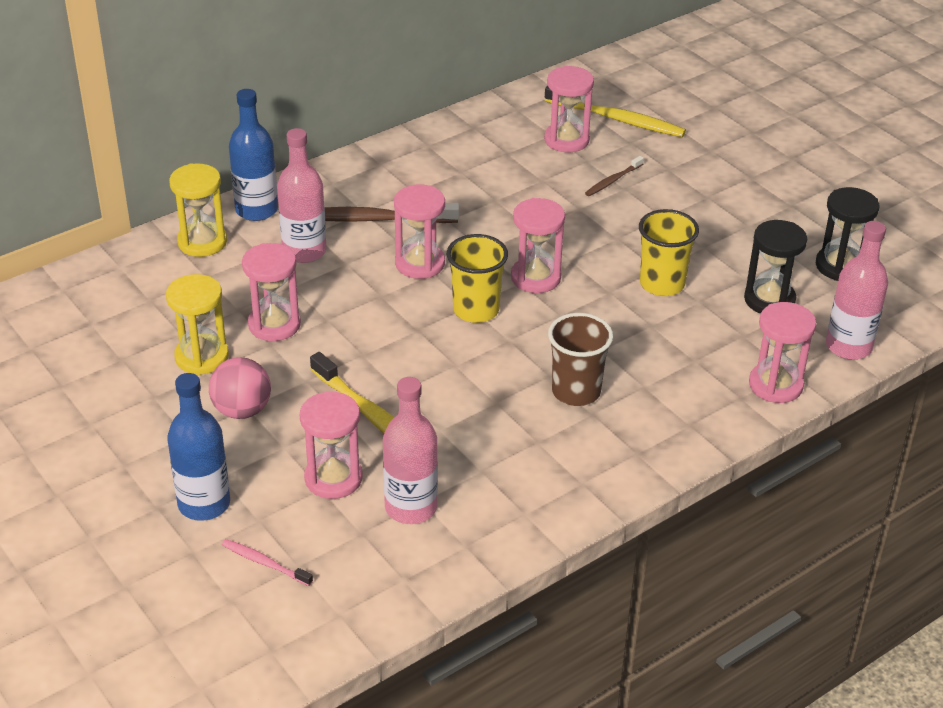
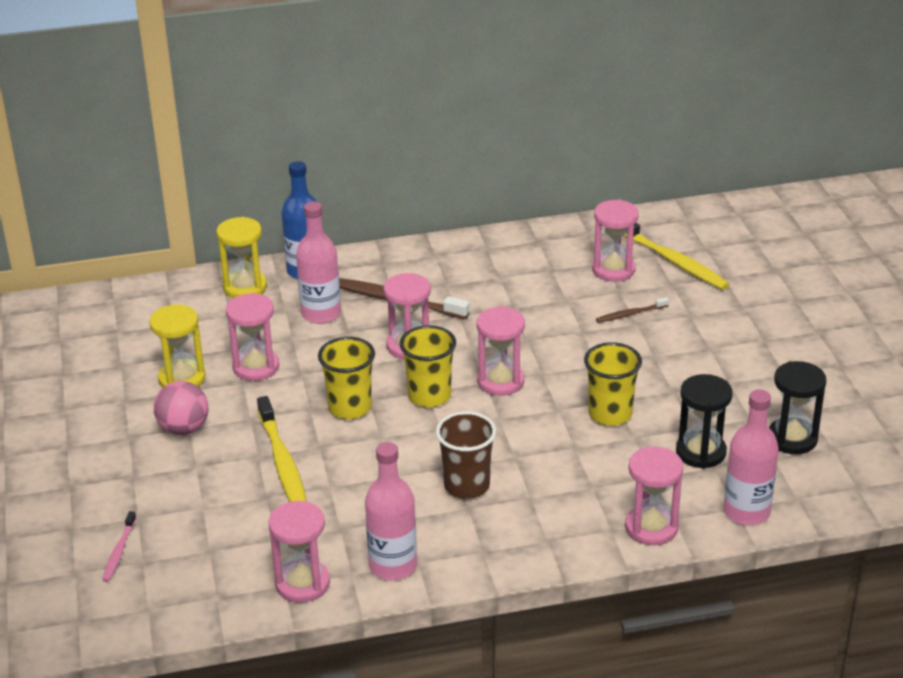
camera: 25 degrees right, 5 degrees down
(204, 504) = (105, 493): blue bottle -> none
(264, 563) = (119, 552): pink toothbrush -> pink toothbrush turned 135 degrees counterclockwise
(333, 478) = (217, 501): pink hourglass -> pink hourglass (302, 583)
(404, 342) = (350, 408): none -> yellow cup
(411, 507) = (262, 542): pink bottle -> pink bottle (393, 566)

